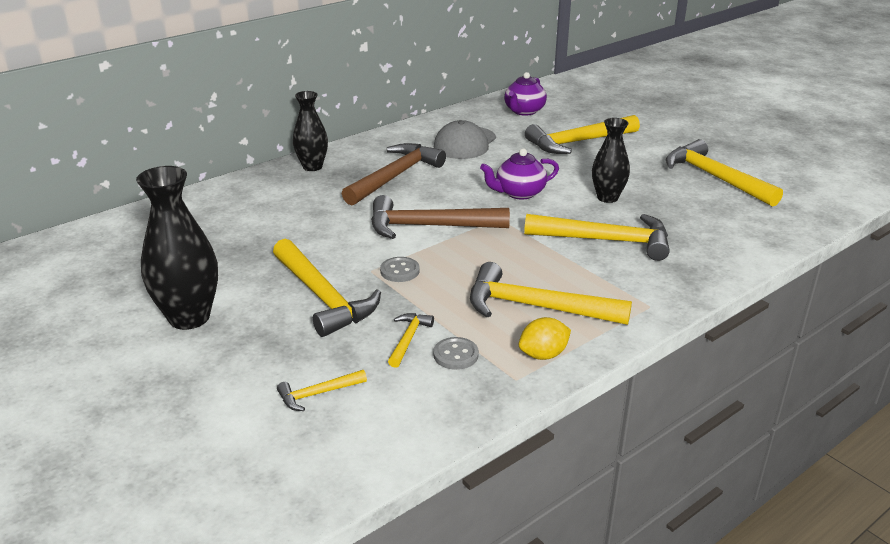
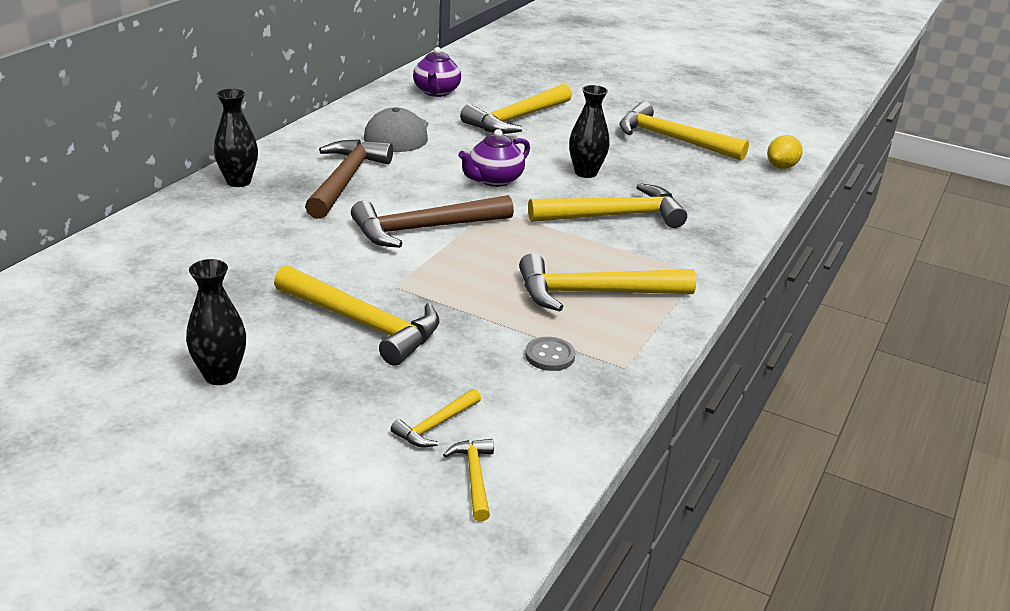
camera: 25 degrees left, 0 degrees up
(189, 317) = (220, 375): black vase -> black vase, size x0.64
(400, 271) = (427, 281): grey button -> none
(408, 339) = (489, 350): yellow hammer -> yellow hammer (474, 477)
(543, 355) = (634, 338): yellow lemon -> yellow lemon (781, 166)

